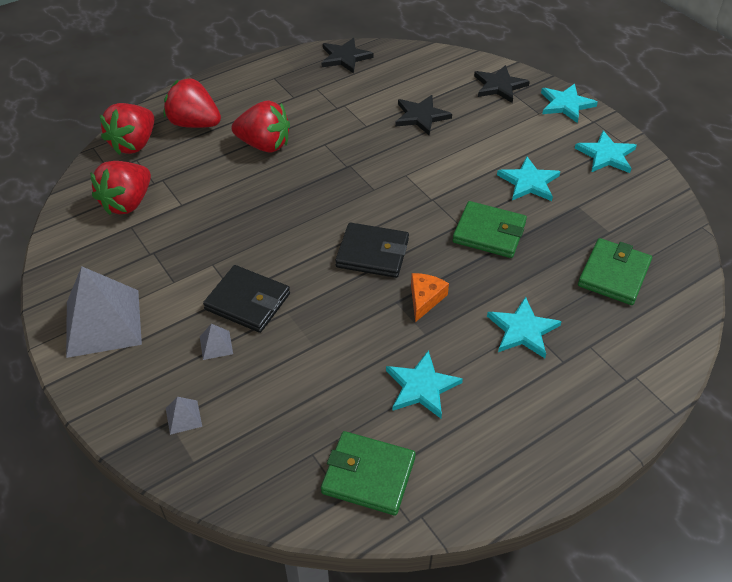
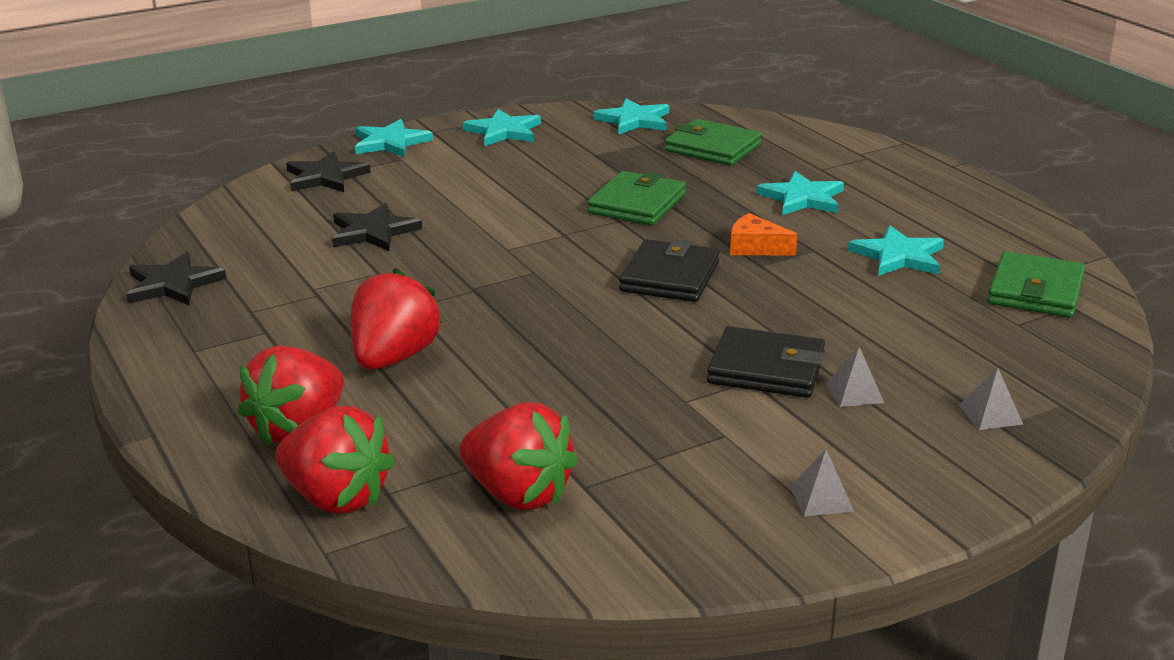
camera: 85 degrees left, 20 degrees down
(103, 322) = (821, 498): grey pyramid -> grey pyramid, size x0.41
(248, 301) = (766, 369): black wallet -> black wallet turned 75 degrees clockwise
(528, 182) = (544, 175): turquoise star -> turquoise star (634, 120)

